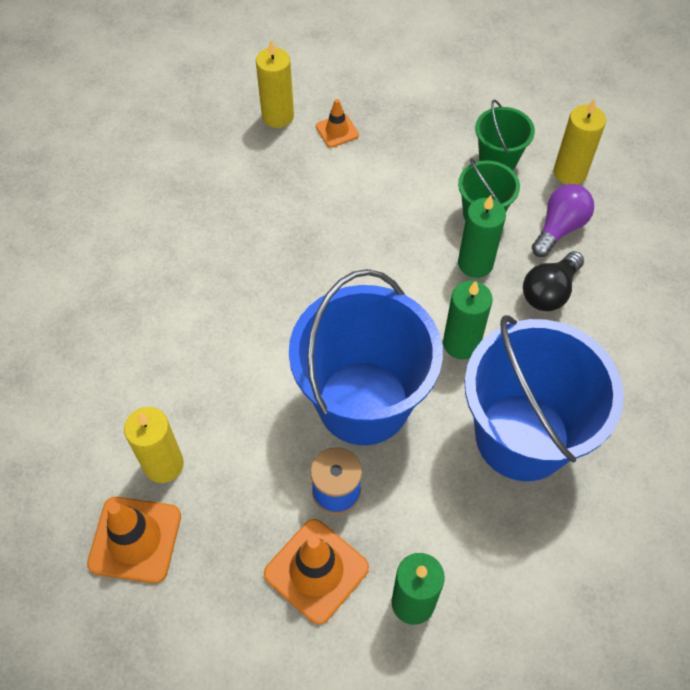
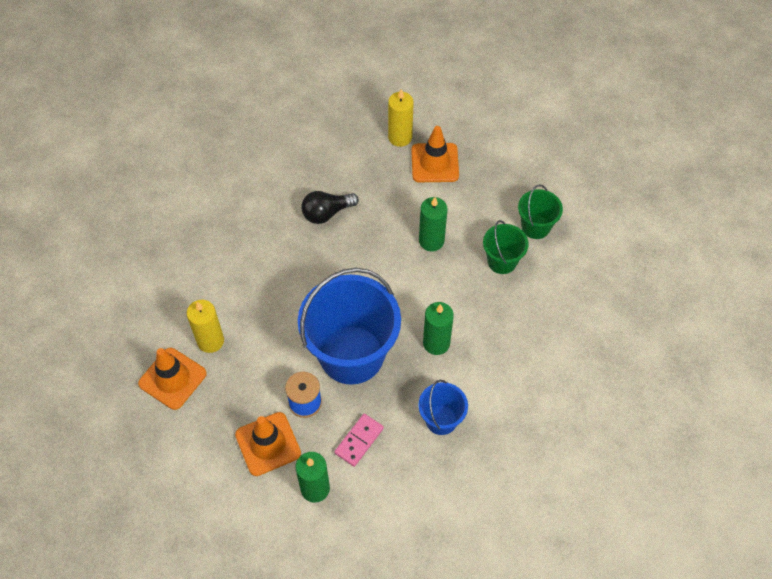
camera: 25 degrees right, 0 degrees up
(337, 131) = (435, 163): orange traffic cone -> orange traffic cone, size x1.76
(434, 511) = (359, 440): none -> pink domino
(475, 263) = (477, 293): green candle -> green candle (431, 241)
(522, 437) = (441, 420): blue bucket -> blue bucket, size x0.48
(549, 292) = (516, 333): black light bulb -> black light bulb (326, 213)
(559, 228) = (550, 292): purple light bulb -> none
(570, 172) = (582, 255): yellow candle -> none

